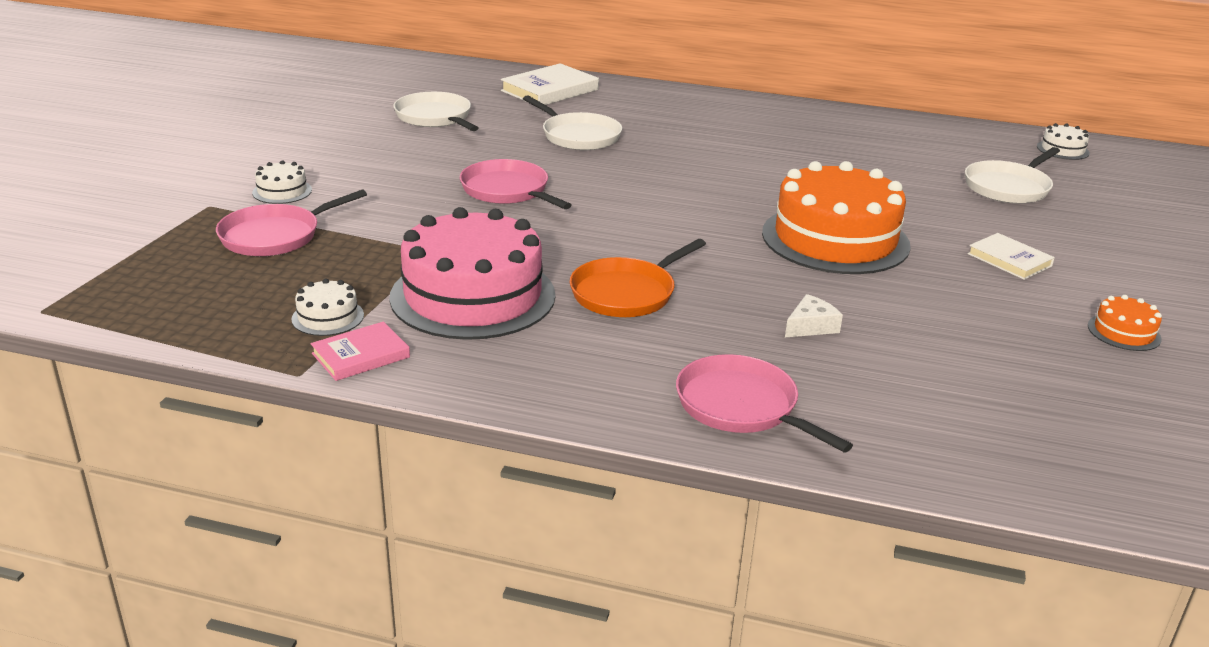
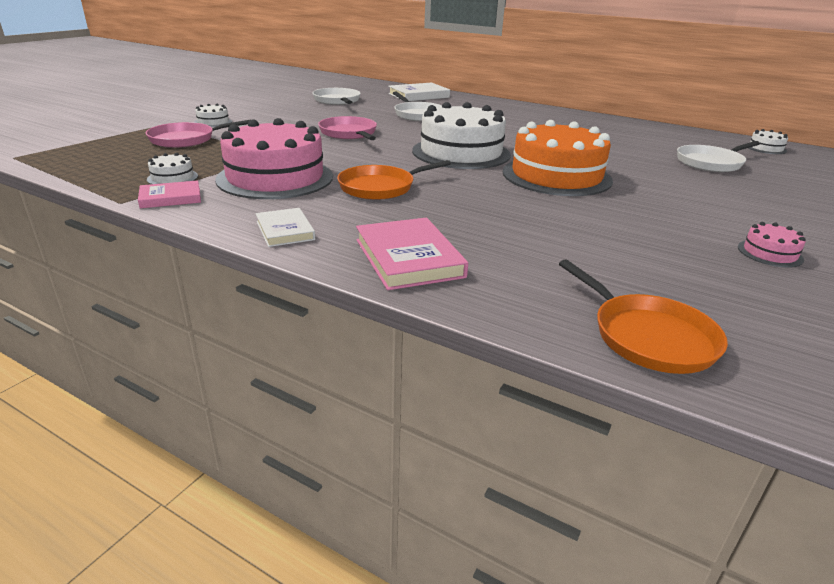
camera: 15 degrees right, 0 degrees up
(688, 210) = (461, 152): none -> white cake
(741, 406) = (409, 258): pink pan -> pink book
(811, 326) = (502, 219): white cheese -> none
(1009, 260) = (689, 200): white book -> white book (285, 230)
(1048, 469) = (648, 337): none -> orange pan
(1124, 332) = (769, 253): orange cake -> pink cake

